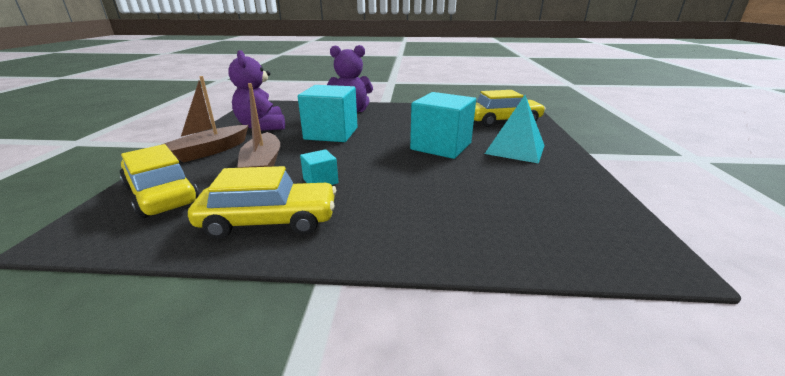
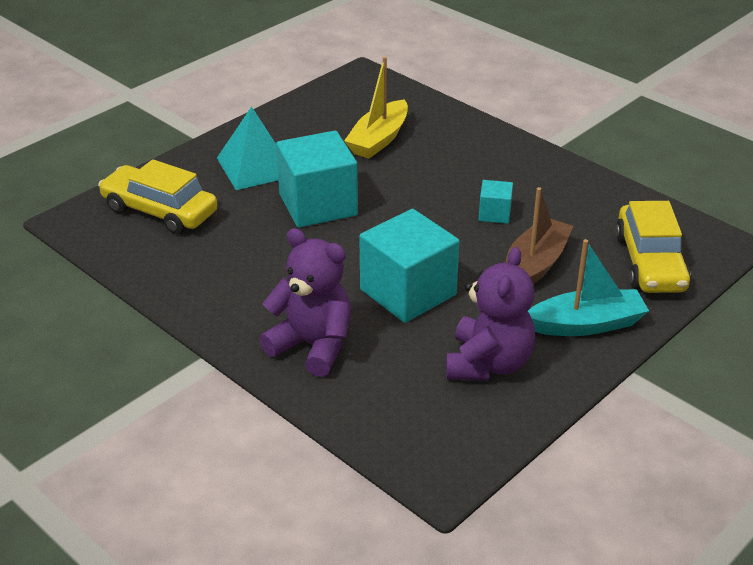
camera: 140 degrees left, 10 degrees up
(211, 151) = (586, 324): brown boat -> turquoise boat
(269, 221) = (565, 192): yellow car -> none
(489, 196) = (379, 139): none -> yellow boat

